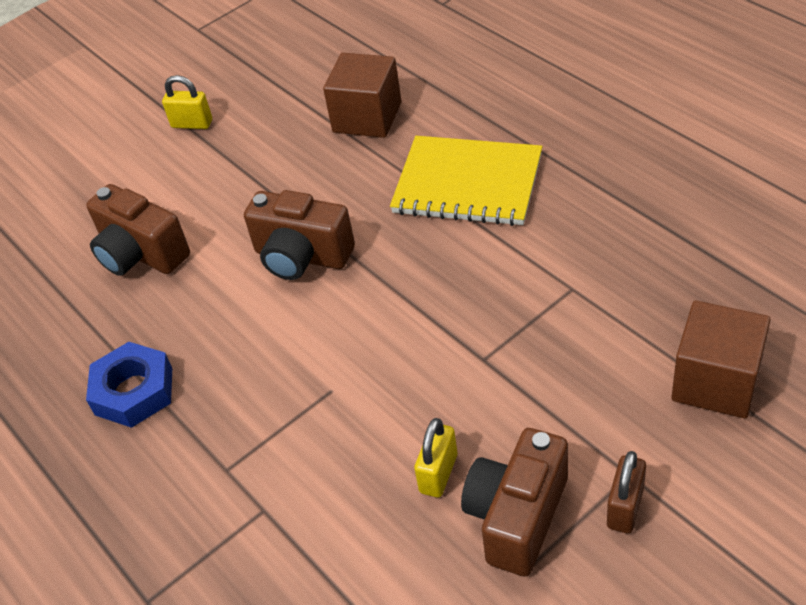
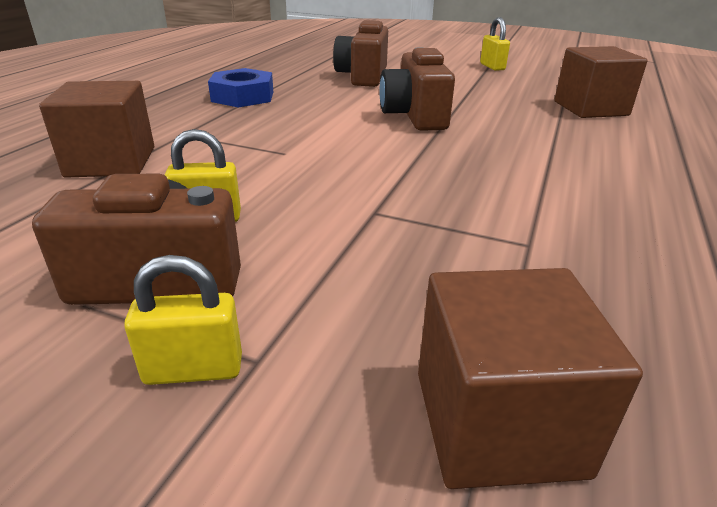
camera: 55 degrees right, 15 degrees down
(270, 541) = (111, 162): none -> brown cube
(467, 184) = (586, 159): yellow notebook -> none
(625, 508) = (193, 369): brown padlock -> yellow padlock

